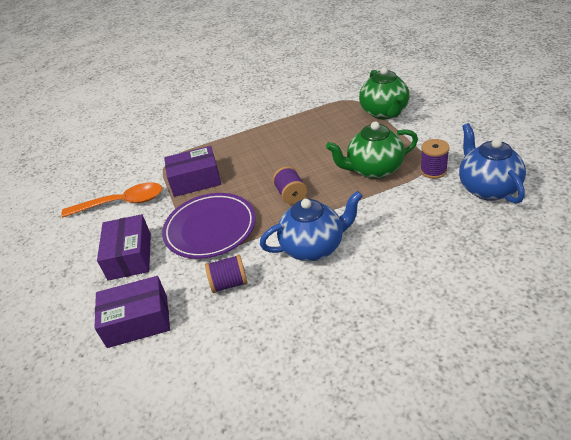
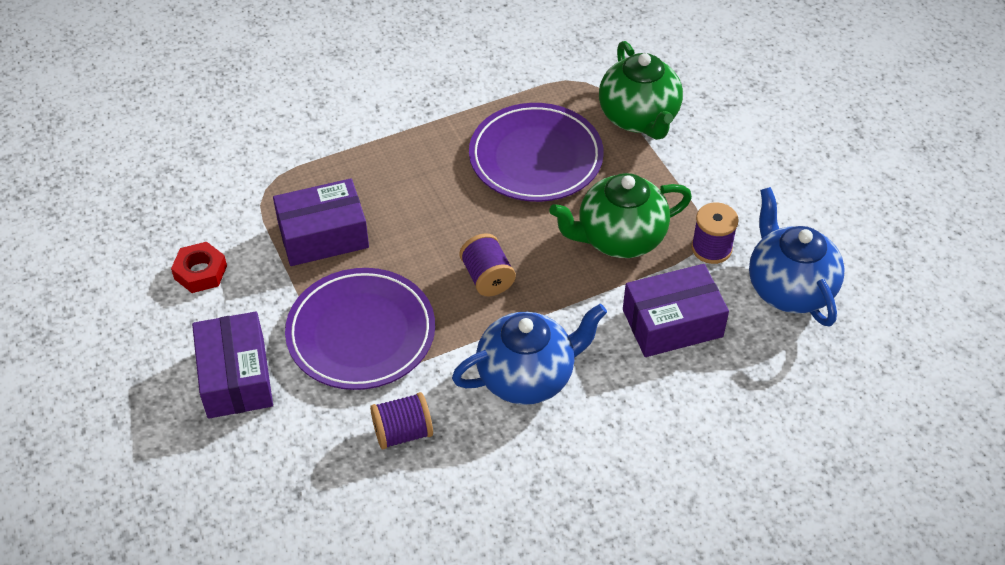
camera: 10 degrees left, 10 degrees up
(122, 203) = (200, 272): orange spoon -> red nut
(138, 321) = (270, 488): purple box -> purple box (672, 323)
(323, 135) = (536, 157): none -> purple plate

